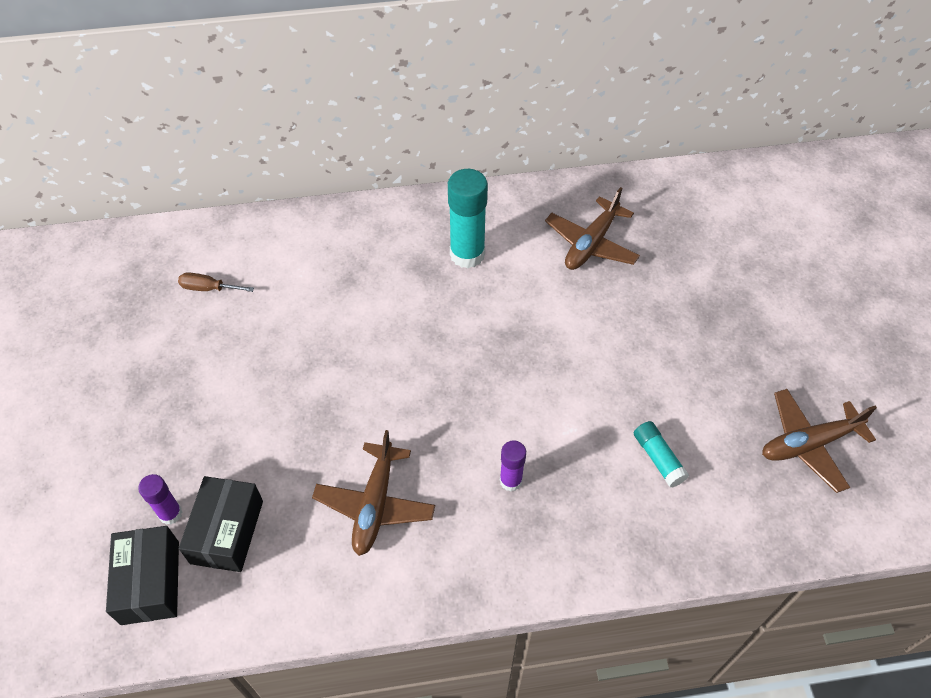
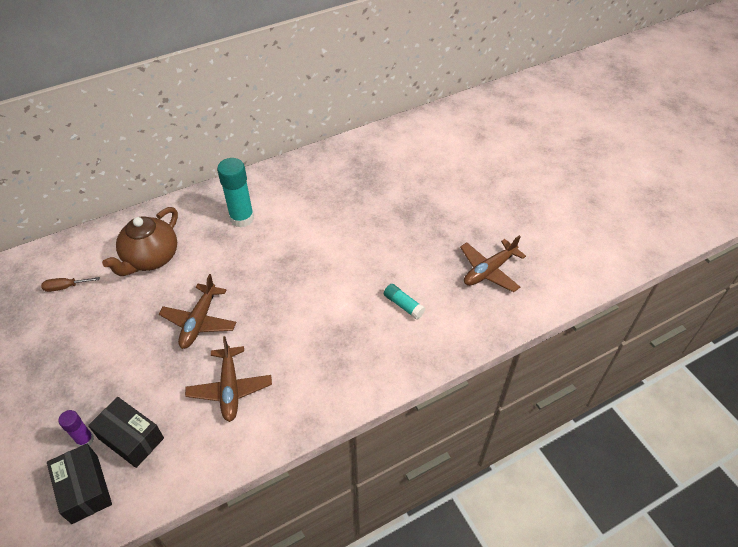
camera: 20 degrees left, 5 degrees down
(227, 532) = (131, 438): black box -> black box turned 45 degrees counterclockwise
(328, 279) = (151, 258): none -> brown teapot
(510, 481) = (315, 346): purple glue stick -> none
(591, 243) = (320, 191): brown plane -> brown plane (199, 321)

